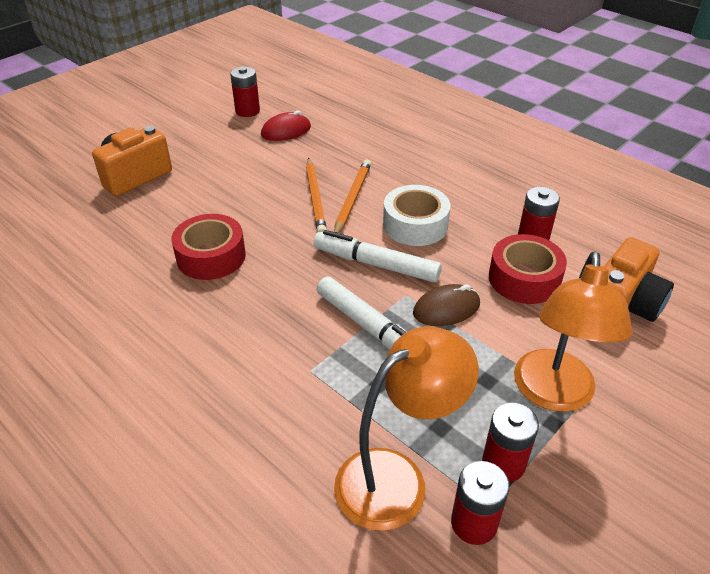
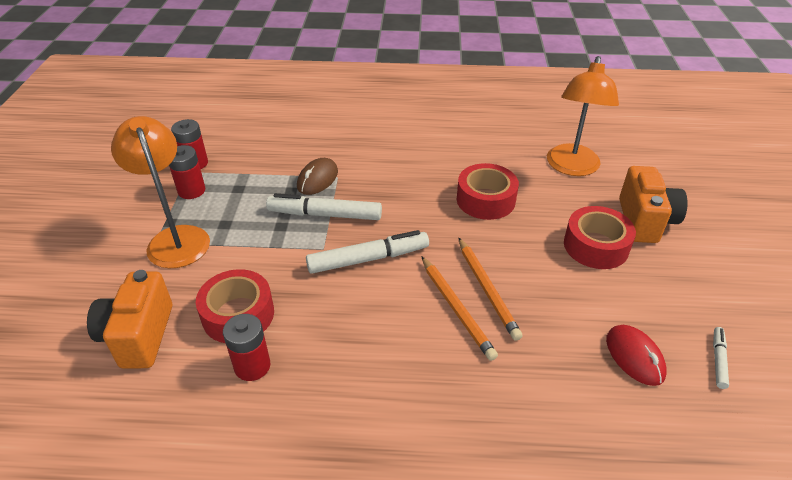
camera: 140 degrees right, 0 degrees up
(198, 182) = (596, 246): none -> red tape
(247, 111) = (718, 360): red battery -> white marker
(286, 131) = (634, 357): red mouse -> red mouse turned 45 degrees counterclockwise
(315, 198) = (487, 289): orange pencil -> orange pencil turned 150 degrees counterclockwise
(396, 478) = (246, 160): orange lamp -> orange lamp (572, 167)
(415, 225) = (373, 314): white tape -> none
(446, 309) = (285, 254): brown mouse -> brown mouse (317, 179)

